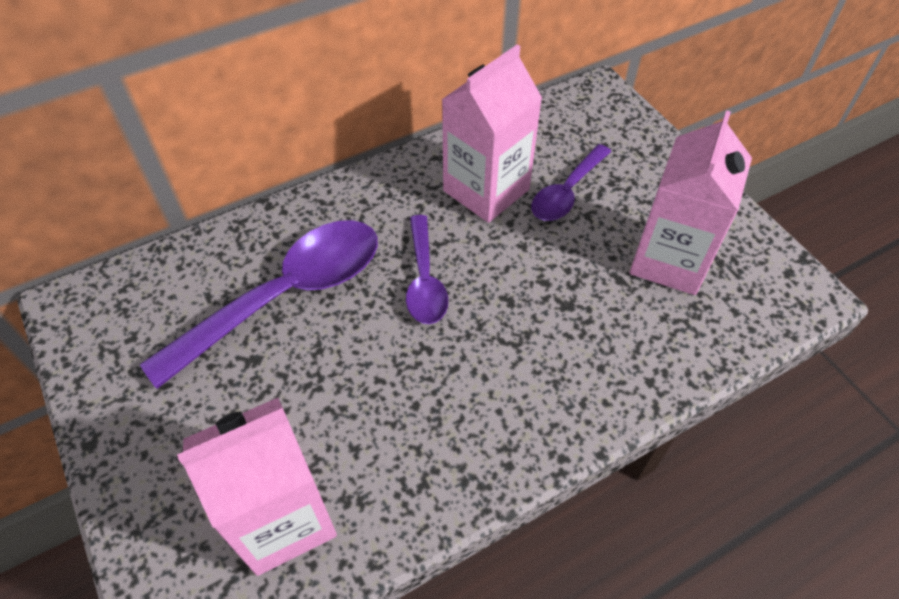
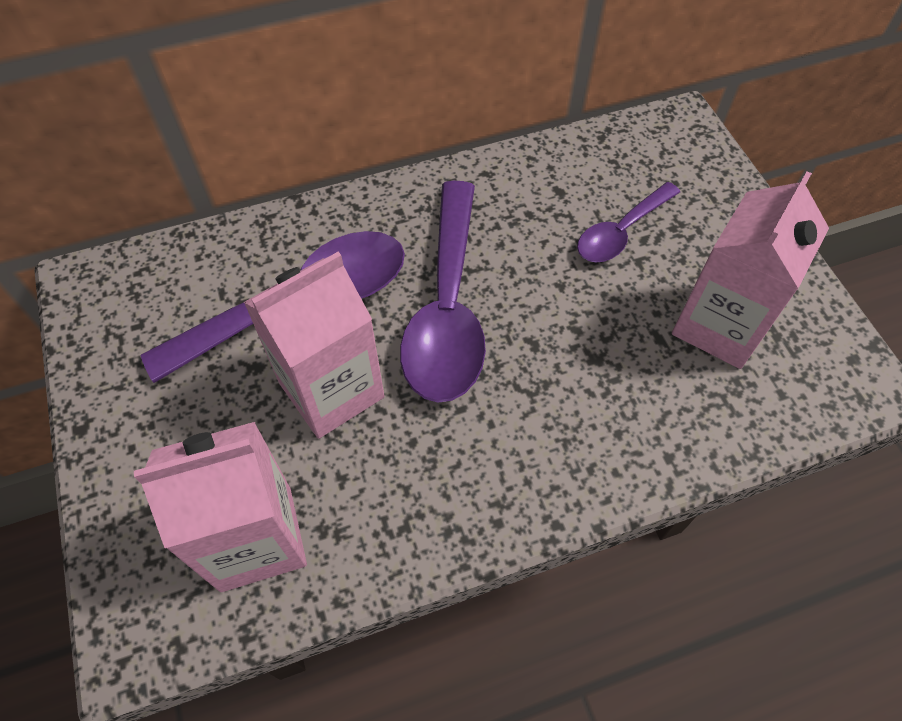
camera: 10 degrees right, 5 degrees up
(424, 280) = (447, 308): purple spoon -> purple spoon, size x1.81
(486, 190) = (533, 217): pink carton -> pink carton (331, 390)

